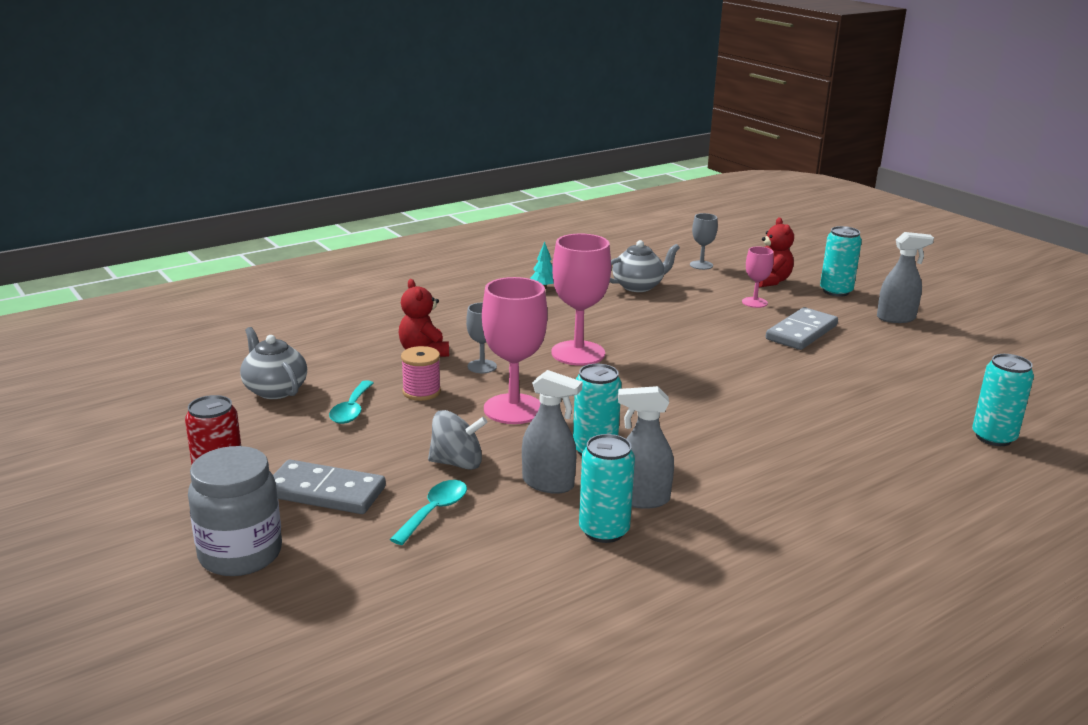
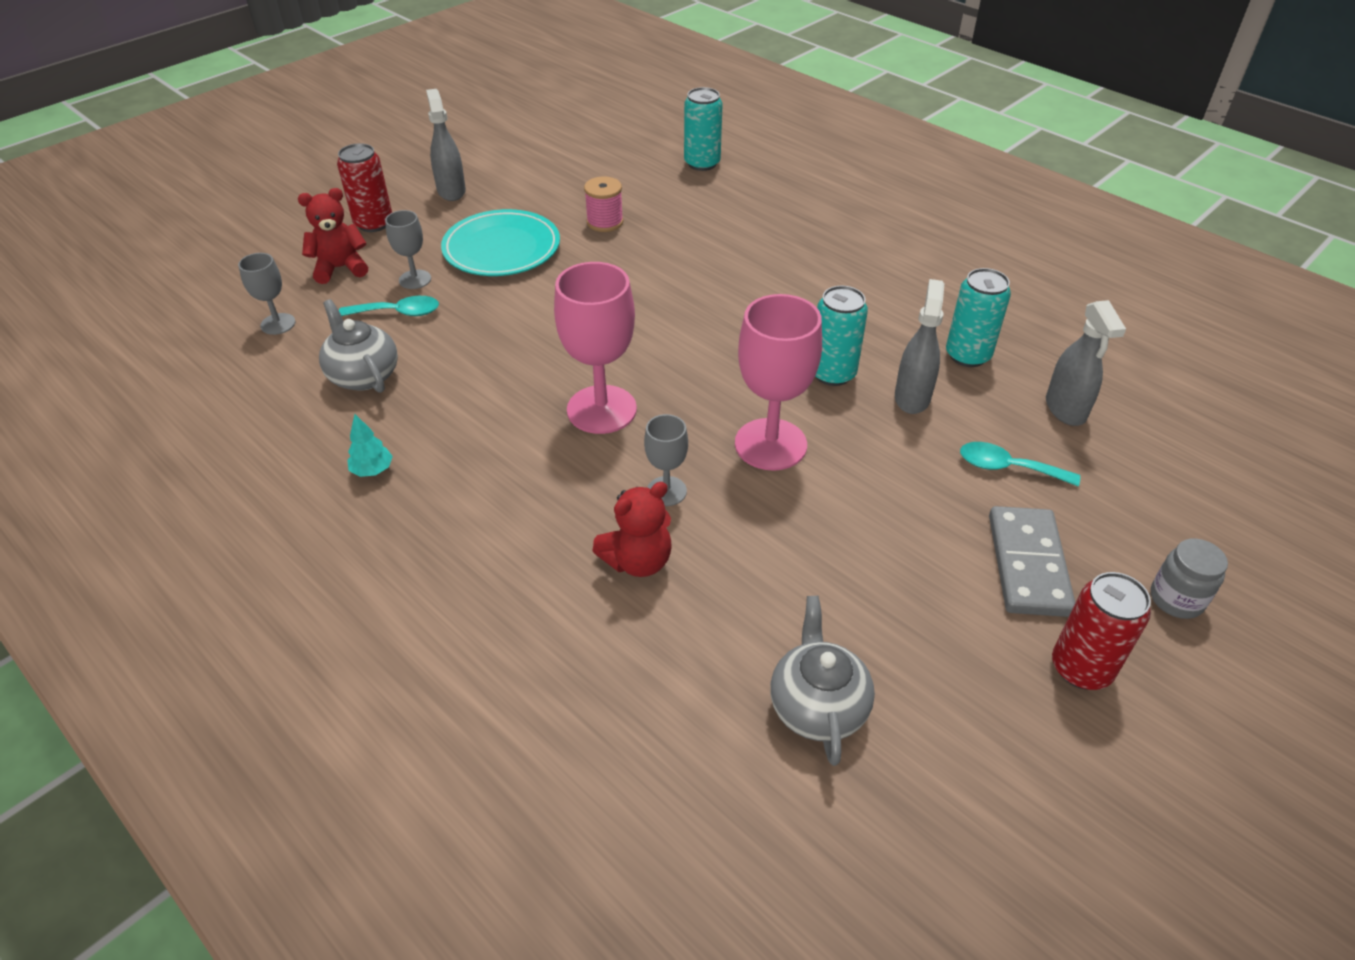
camera: 100 degrees left, 20 degrees up
(240, 554) = (1176, 599): grey jar -> grey jar, size x0.59
(275, 390) = (817, 706): grey teapot -> grey teapot turned 135 degrees clockwise
(351, 410) = (837, 595): turquoise spoon -> turquoise spoon (398, 313)
(421, 392) = (759, 536): pink spool -> pink spool (605, 222)
(457, 463) = (910, 469): grey spinning top -> none
(641, 499) = (904, 338): grey spray bottle -> grey spray bottle (1065, 409)
(754, 302) = (415, 279): pink goblet -> grey goblet
(801, 332) = (502, 249): grey domino -> turquoise plate
(836, 291) = (374, 223): turquoise can -> red can

